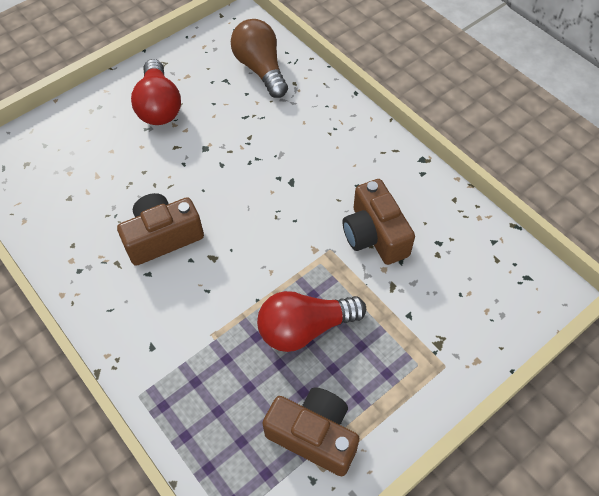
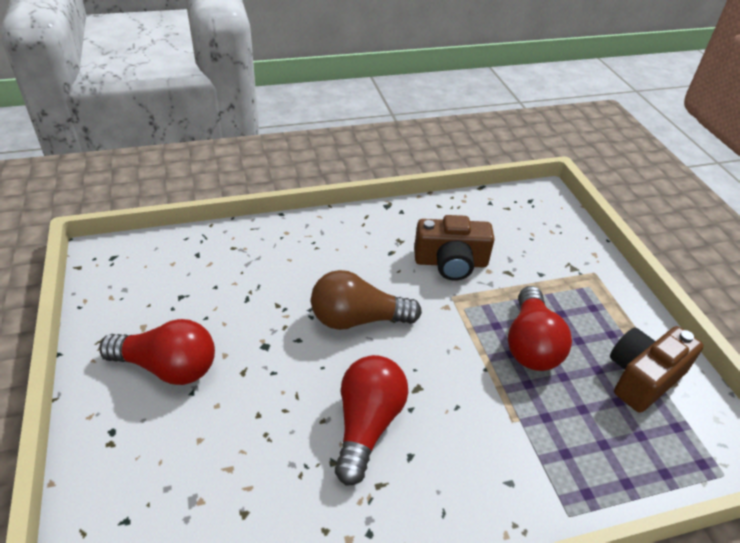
camera: 70 degrees left, 15 degrees down
(163, 237) = (367, 425): brown camera -> red light bulb
(261, 69) = (191, 264): brown light bulb -> brown light bulb (358, 319)

